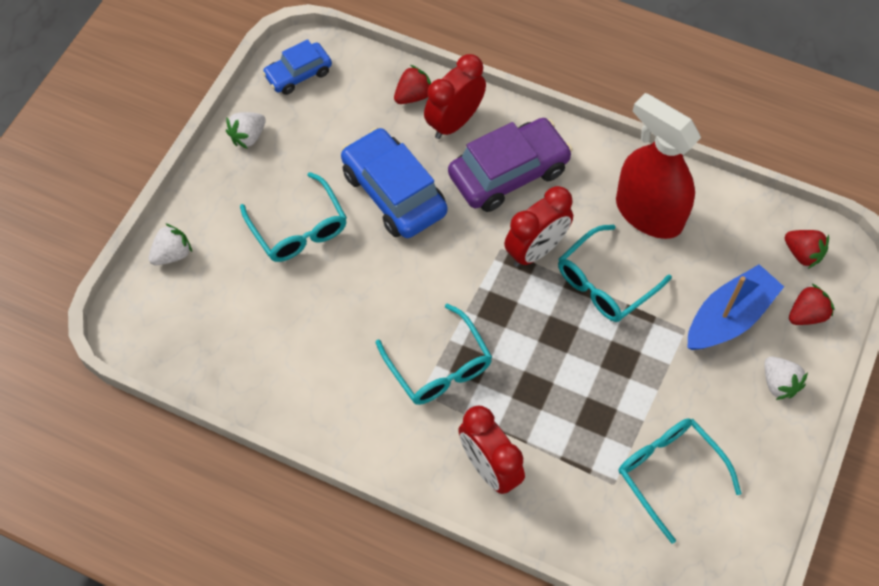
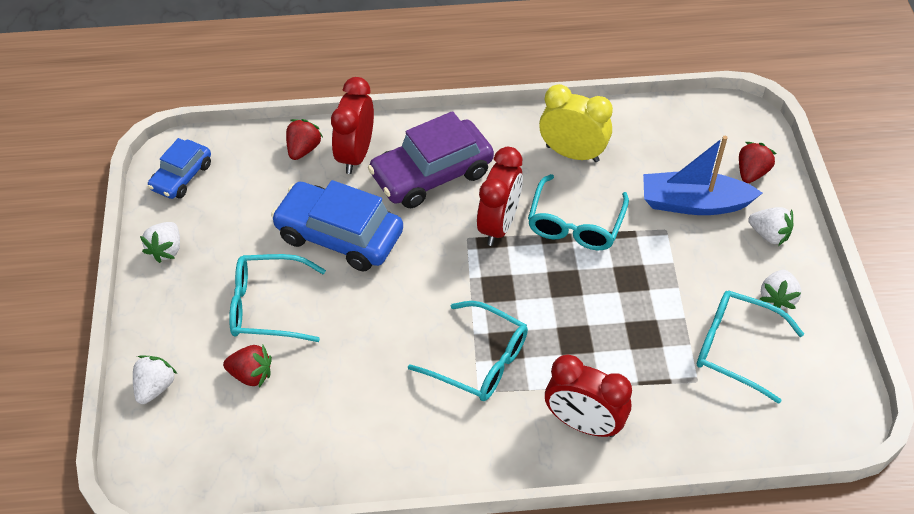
camera: 30 degrees left, 10 degrees down
(298, 228) = (268, 306): turquoise glasses -> turquoise glasses turned 150 degrees clockwise
(508, 173) = (432, 174): purple car -> purple car turned 150 degrees counterclockwise
(648, 213) = (572, 153): red spray bottle -> yellow clock
(729, 317) = (694, 203): blue boat -> blue boat turned 105 degrees counterclockwise
(742, 447) = (777, 298): none -> white strawberry
(802, 254) = (715, 129): red strawberry -> red strawberry (251, 375)

